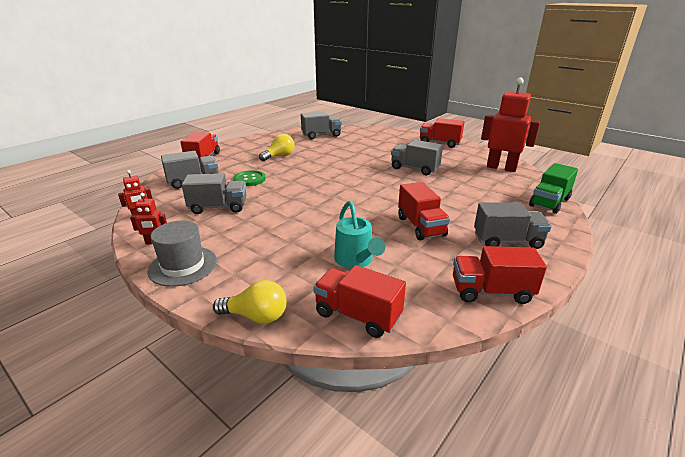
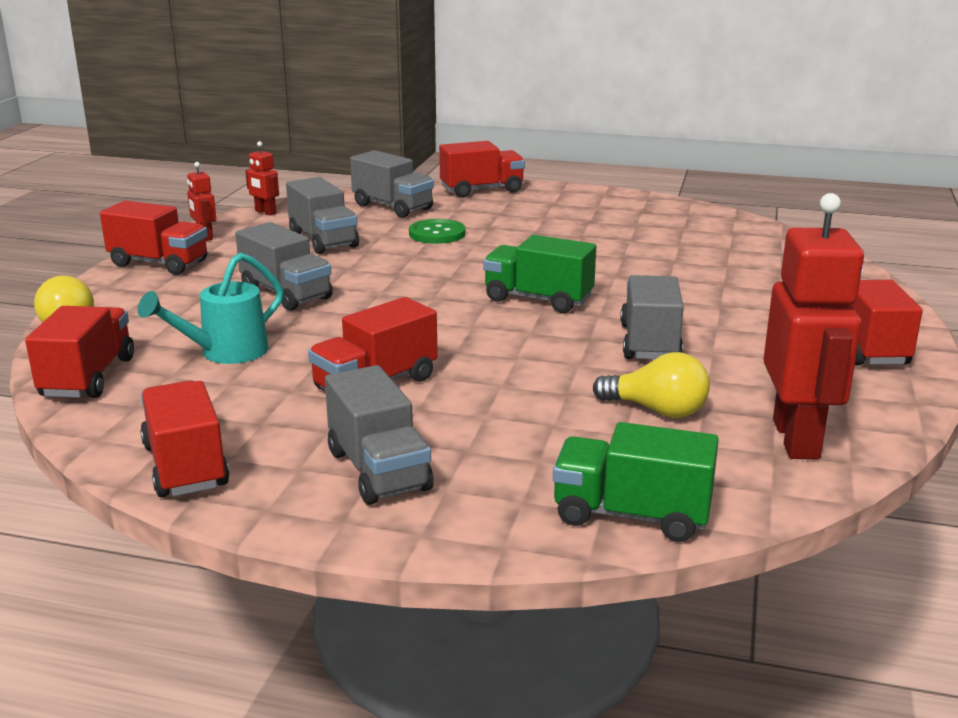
camera: 65 degrees right, 5 degrees down
(183, 266) = (159, 263): grey hat -> red truck
(279, 156) = (558, 229): yellow light bulb -> yellow light bulb (657, 410)
(321, 135) = (718, 234): grey truck -> grey truck (286, 294)
(355, 177) = (538, 299): none -> green truck

